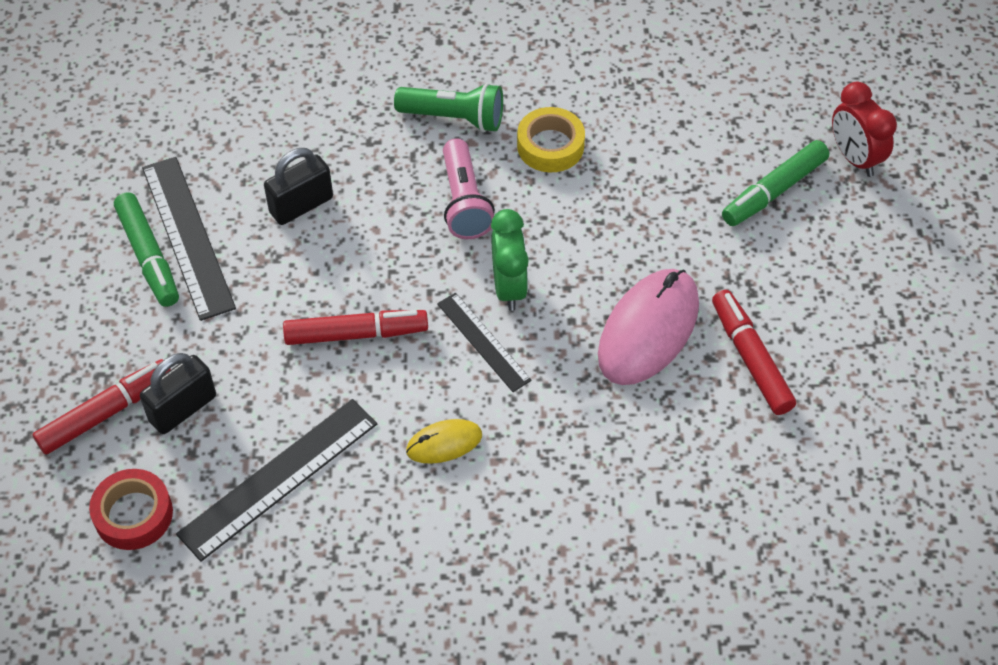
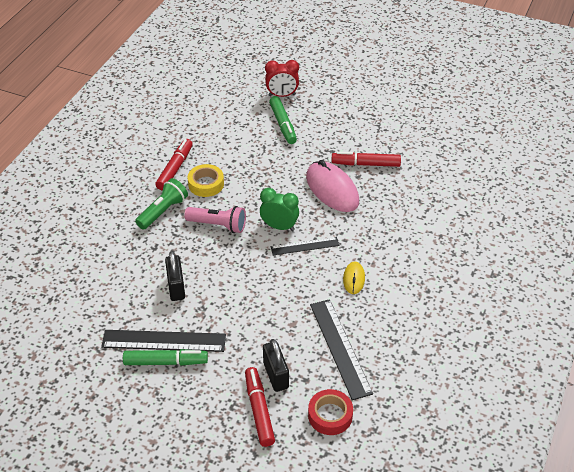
camera: 65 degrees left, 10 degrees down
(356, 334) = (271, 291): red marker -> red marker (175, 169)

